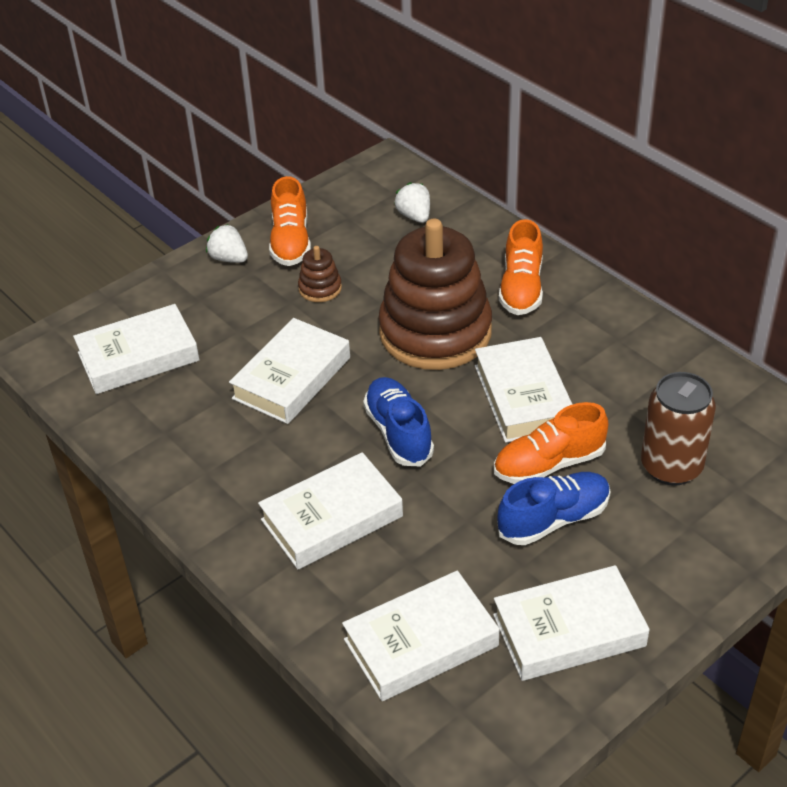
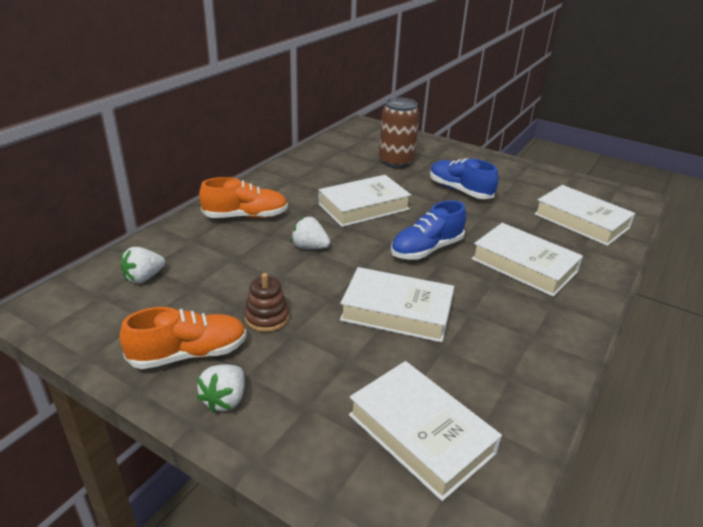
camera: 110 degrees left, 10 degrees down
(435, 332) = (309, 247): brown stacking toy -> white strawberry
(549, 464) = (418, 194): orange shoe -> none
(569, 630) = (529, 182): white book -> none

